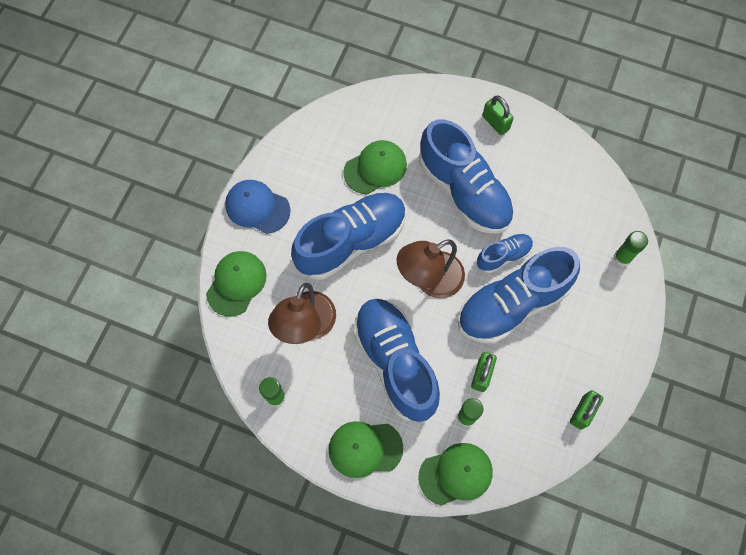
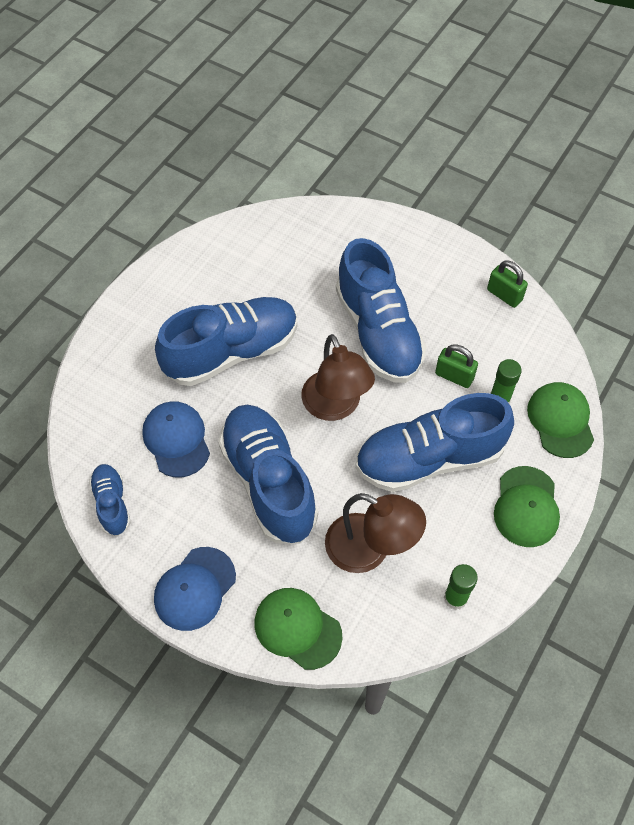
camera: 80 degrees left, 10 degrees down
(375, 168) = (176, 440): green cap -> blue cap
(495, 123) = (153, 305): green padlock -> none
(503, 256) = (320, 329): blue shoe -> blue shoe (112, 504)
(622, 258) = (344, 226): green glue stick -> none

